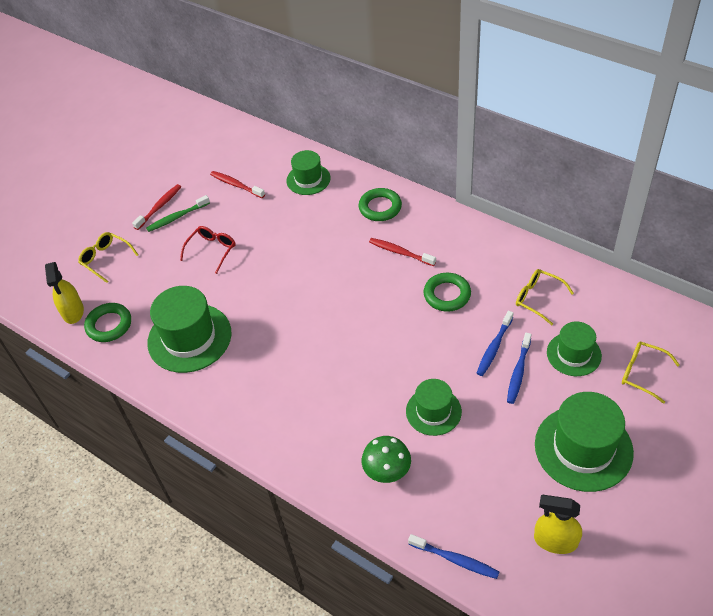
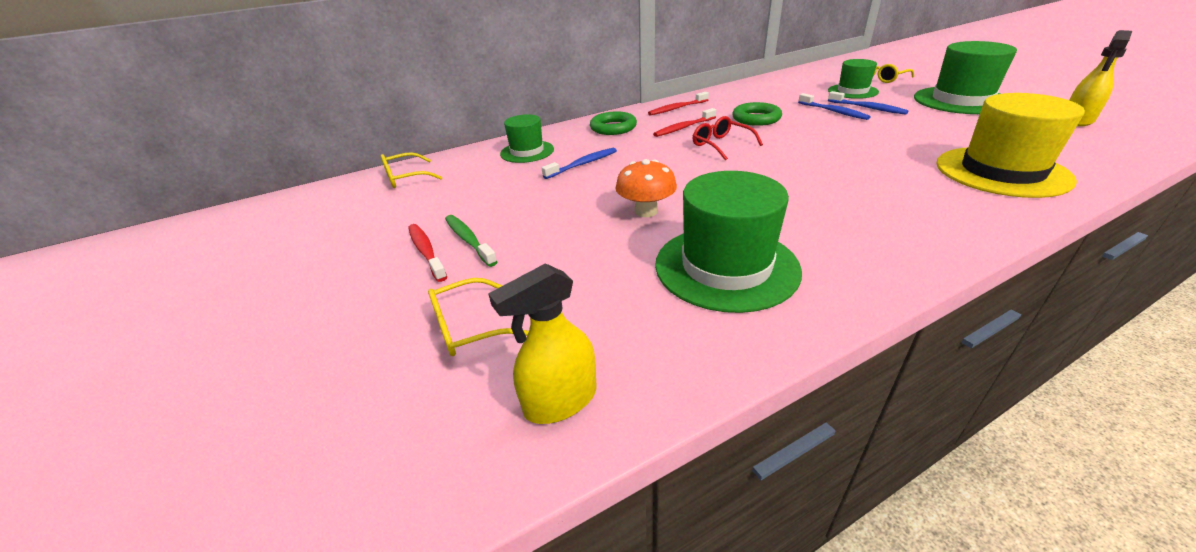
camera: 65 degrees left, 15 degrees down
(73, 312) = (560, 400): yellow spray bottle -> yellow spray bottle turned 135 degrees clockwise
(109, 325) = (637, 351): green ring -> none
(177, 217) = (469, 240): green toothbrush -> green toothbrush turned 150 degrees clockwise
(211, 250) = (567, 223): red glasses -> red glasses (721, 145)
(236, 185) = (473, 190): red toothbrush -> red toothbrush (677, 108)
(240, 281) = (646, 211): none -> orange mushroom
(387, 471) = (1001, 171): green mushroom -> yellow hat
(433, 411) = (912, 141): green hat -> none
(455, 559) = (1125, 158): blue toothbrush -> blue toothbrush (583, 164)
(538, 298) = (783, 93): yellow glasses -> yellow glasses (406, 178)

